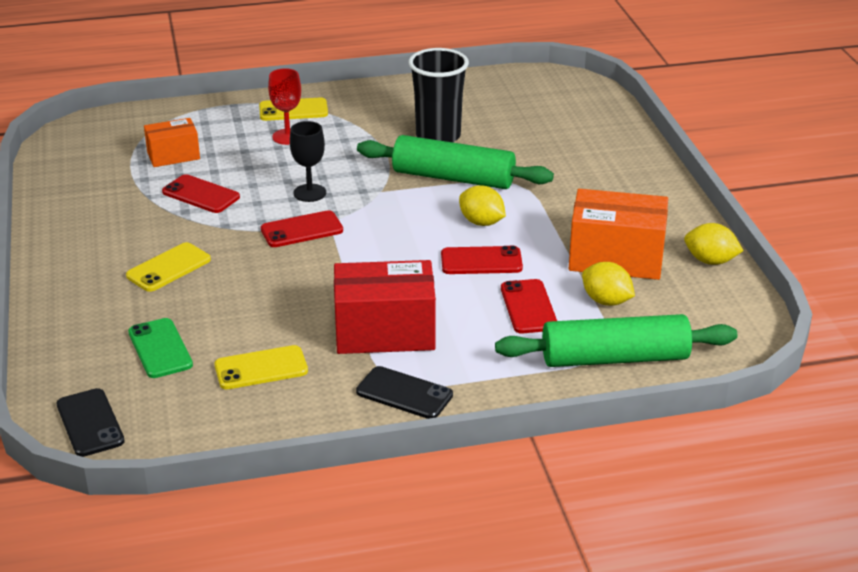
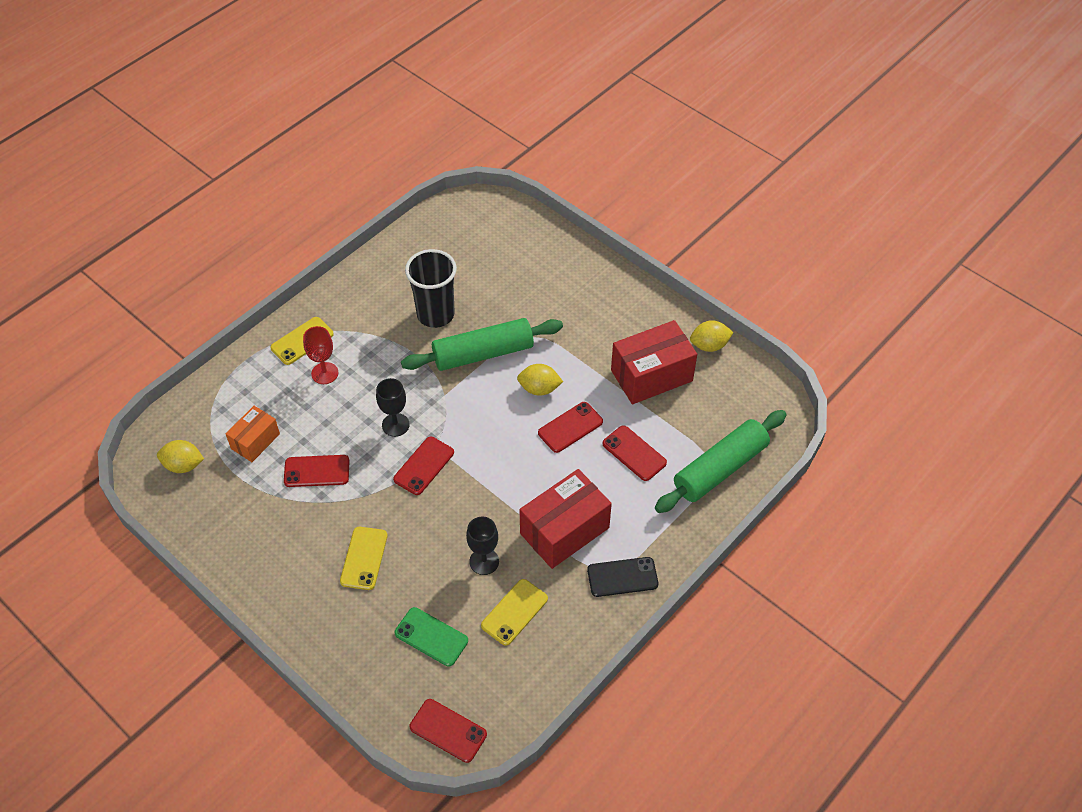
camera: 35 degrees left, 20 degrees up
(90, 423) = (448, 731): black phone -> red phone
(276, 319) = (484, 561): none -> black goblet
(606, 301) = (676, 420): yellow lemon -> yellow lemon (183, 465)
(616, 258) = (651, 376): orange box -> red box

